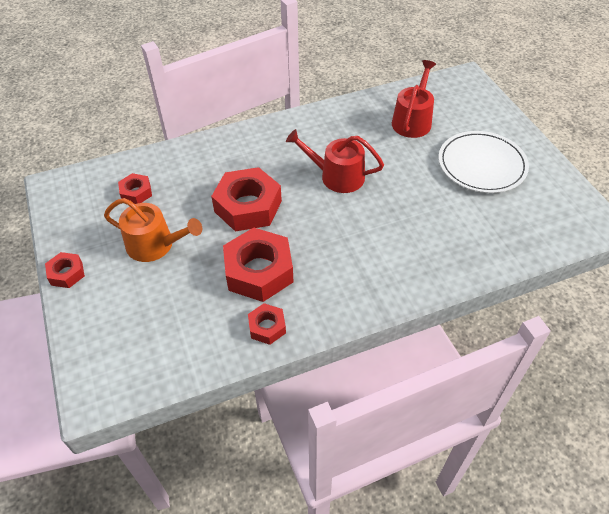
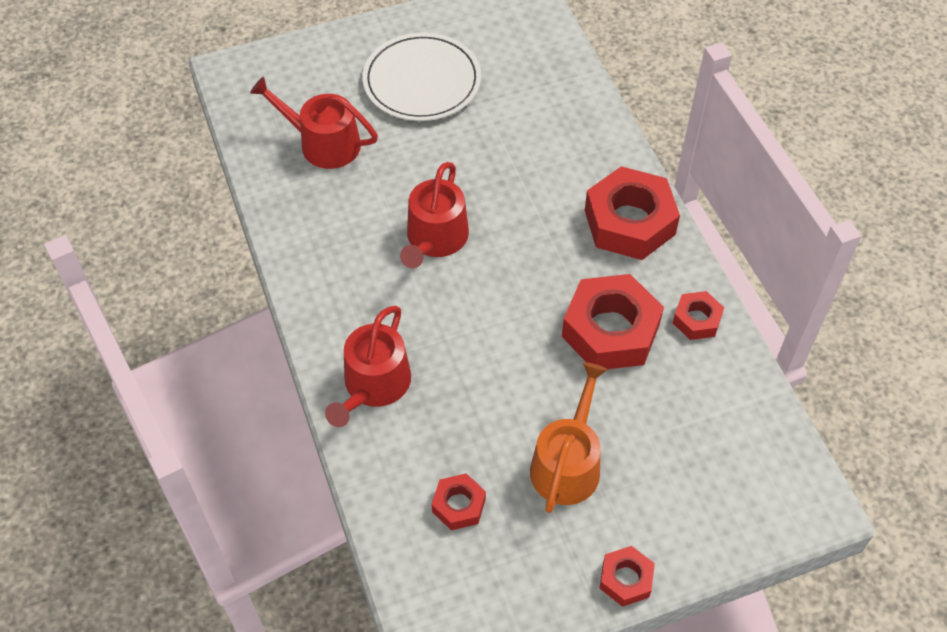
camera: 90 degrees left, 5 degrees up
(224, 153) = (373, 385): none -> red watering can
(248, 206) = (492, 347): red nut -> red nut (629, 222)

